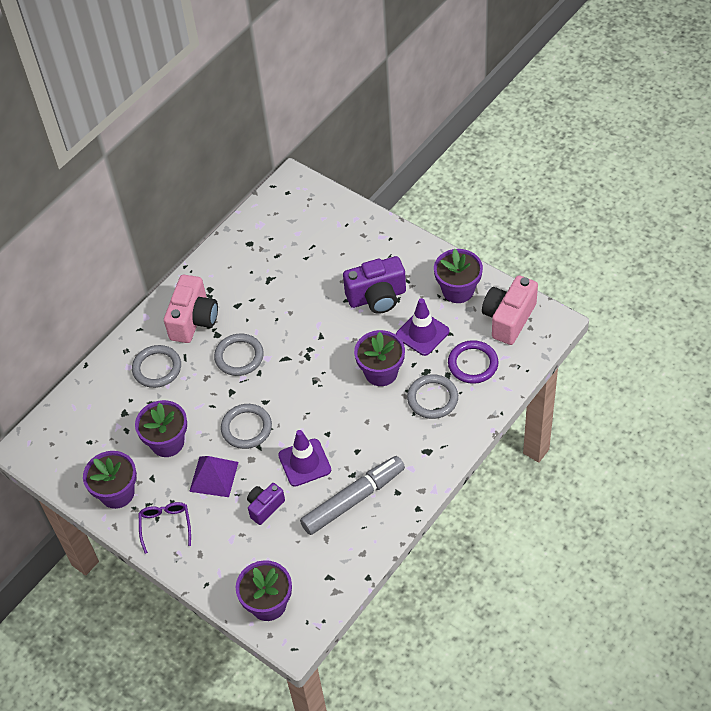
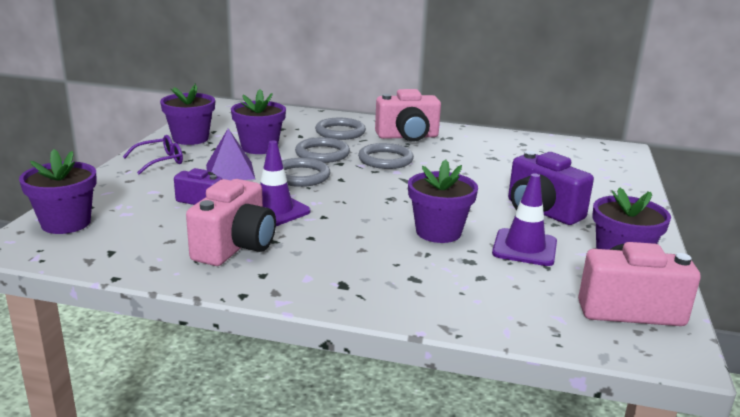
camera: 60 degrees right, 30 degrees down
(353, 500) = (235, 247): grey marker -> pink camera
(432, 398) = (431, 273): grey ring -> grey ring (322, 154)
(473, 364) = (518, 293): purple ring -> none

